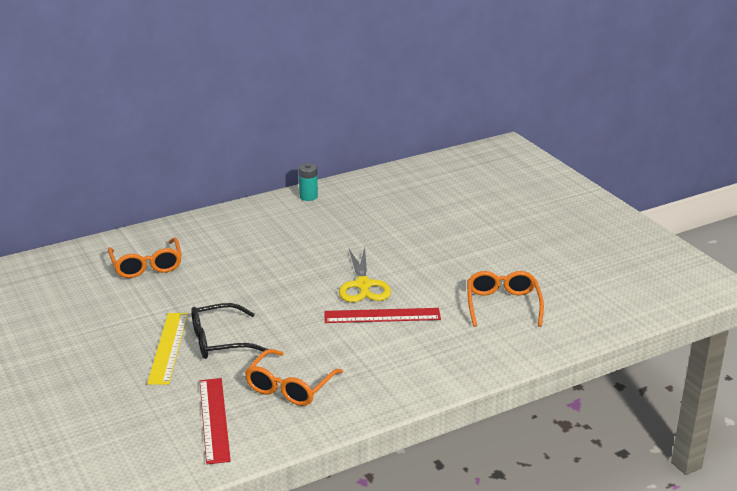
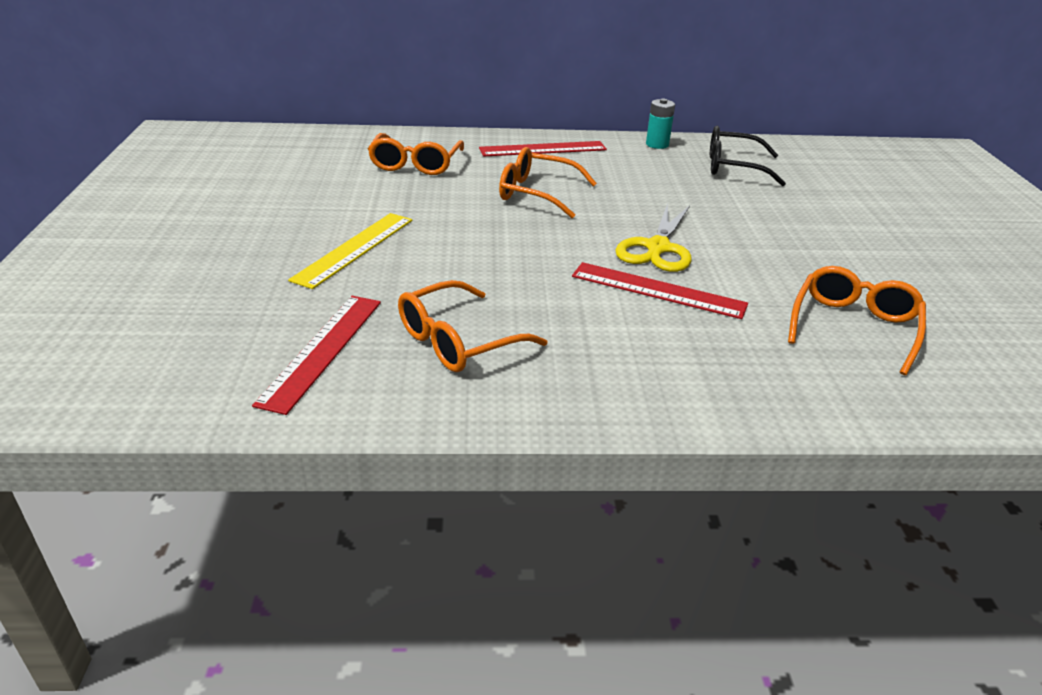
camera: 25 degrees right, 5 degrees up
(219, 341) = (421, 259): black glasses -> black glasses (733, 167)
(229, 224) = (543, 149): none -> red ruler
(255, 265) = (537, 193): none -> orange glasses

